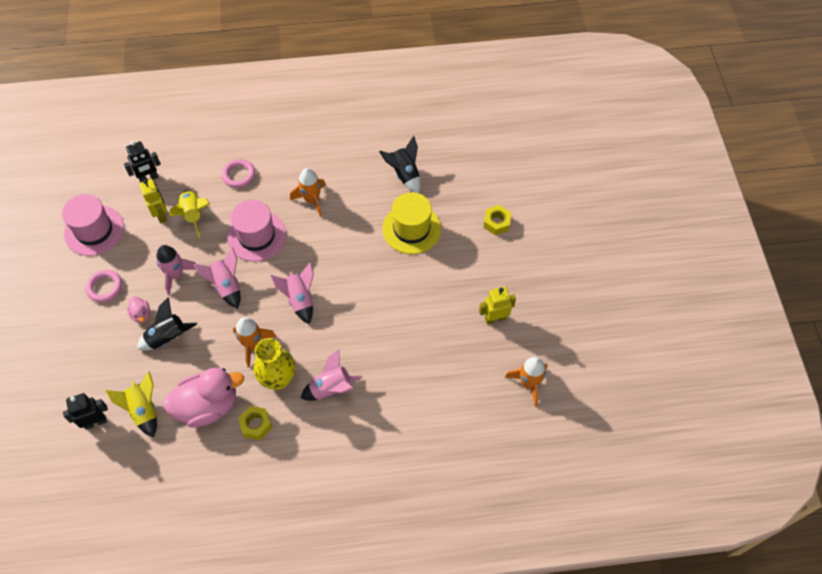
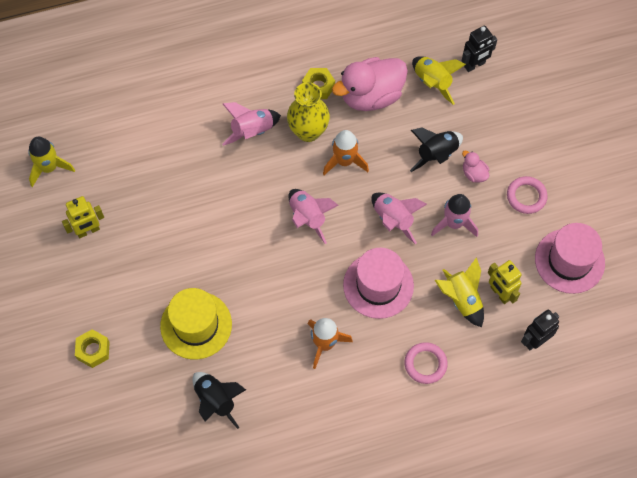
camera: 170 degrees right, 5 degrees up
(528, 383) = (49, 168): orange rocket -> yellow rocket

